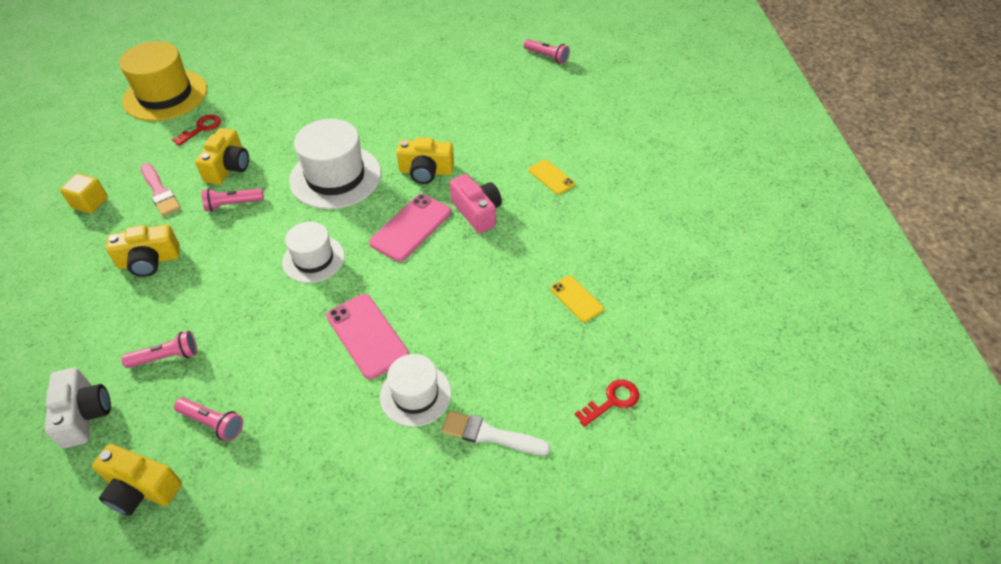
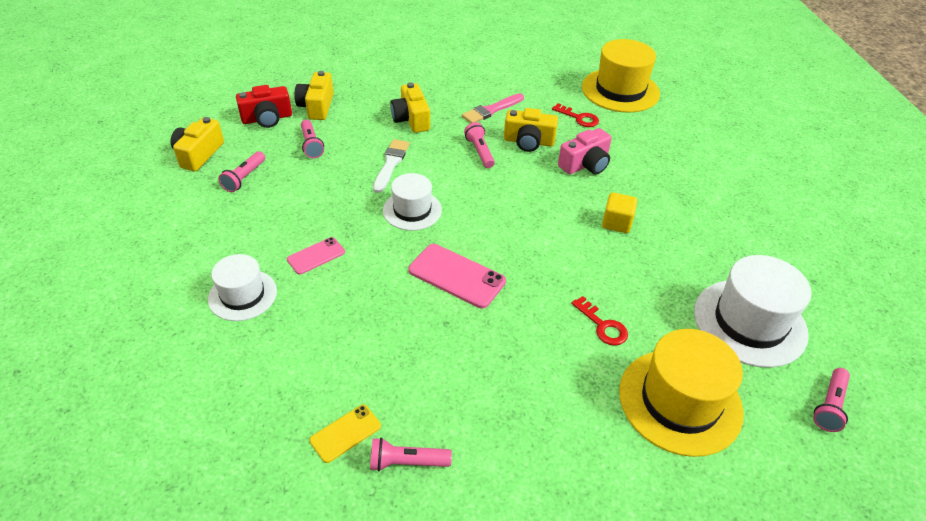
camera: 85 degrees right, 5 degrees down
(84, 415) = (267, 118): white camera -> red camera
(90, 203) = (474, 79): yellow cube -> yellow cube (616, 223)
(335, 177) = (526, 212): white hat -> white hat (749, 322)
(367, 335) = (316, 256): pink phone -> pink phone, size x0.60
(426, 171) = (546, 282): yellow camera -> yellow camera (317, 106)
(477, 212) = (484, 332): pink camera -> pink camera (585, 164)
(490, 435) = (184, 353): white brush -> white brush (391, 164)
(544, 117) = (680, 401): none -> yellow hat
(551, 177) = (556, 409): yellow phone -> none
(599, 260) = (407, 462): none -> pink flashlight
(612, 401) = (194, 465): red key -> red key (603, 326)

